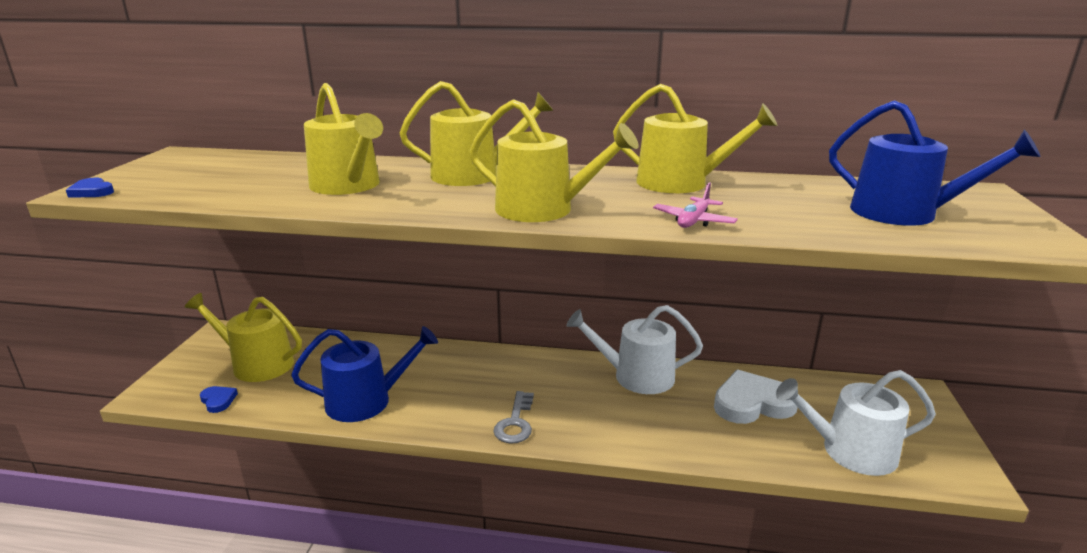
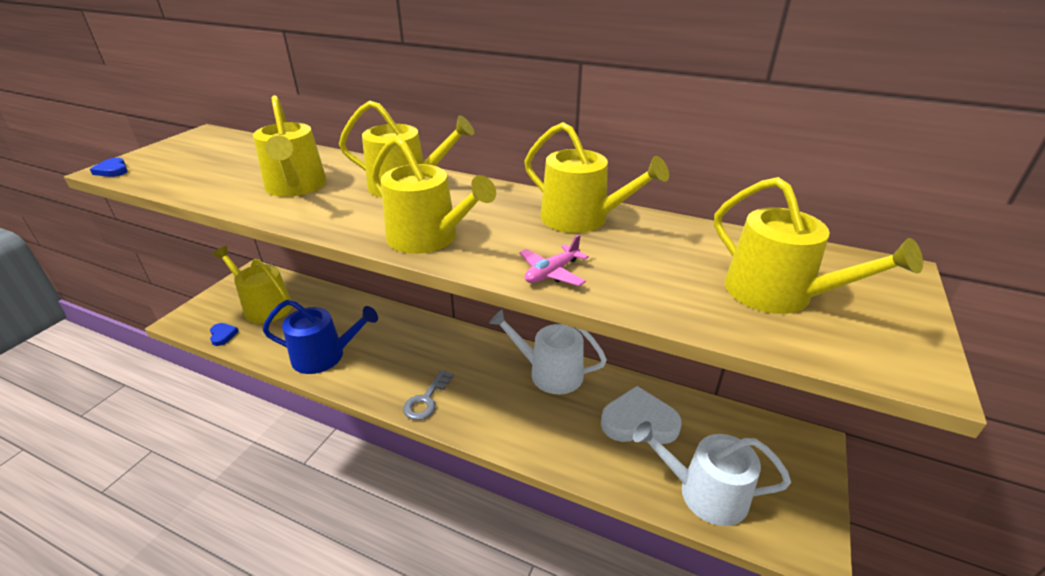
camera: 15 degrees right, 10 degrees up
(904, 213) = (778, 294): blue watering can -> yellow watering can

